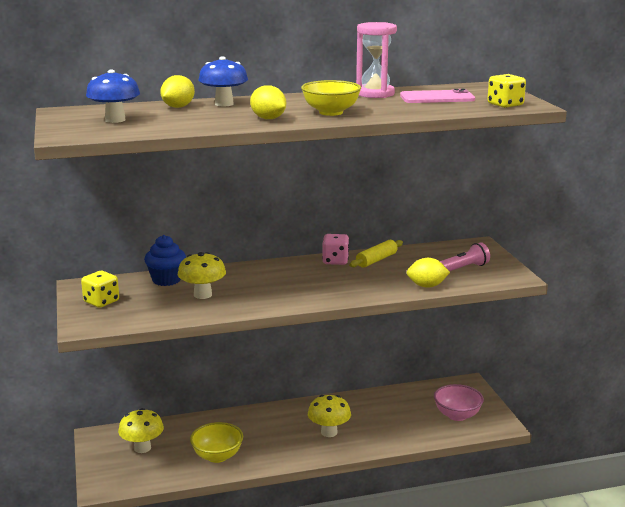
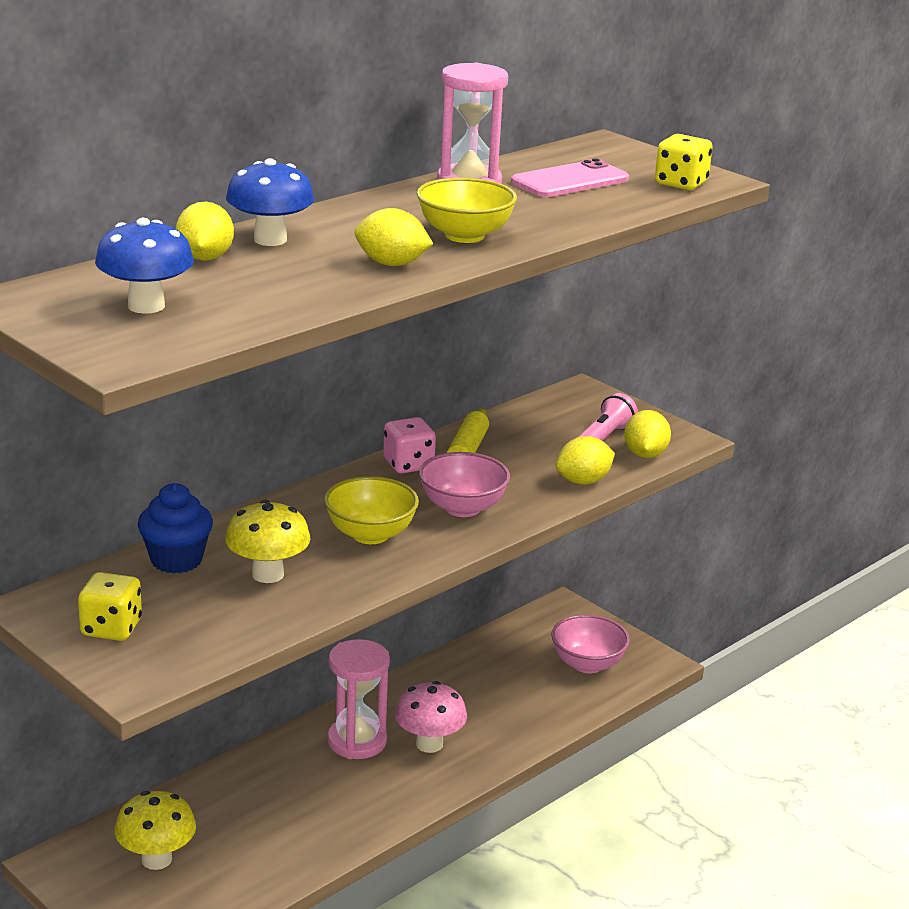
camera: 30 degrees left, 5 degrees up
(217, 456) = (292, 835): yellow bowl -> yellow bowl (370, 534)
(291, 421) = (357, 741): none -> pink hourglass
(329, 432) = (429, 744): yellow mushroom -> pink mushroom
(341, 285) = (462, 508): none -> pink bowl
(481, 280) = (645, 454): none -> yellow lemon

